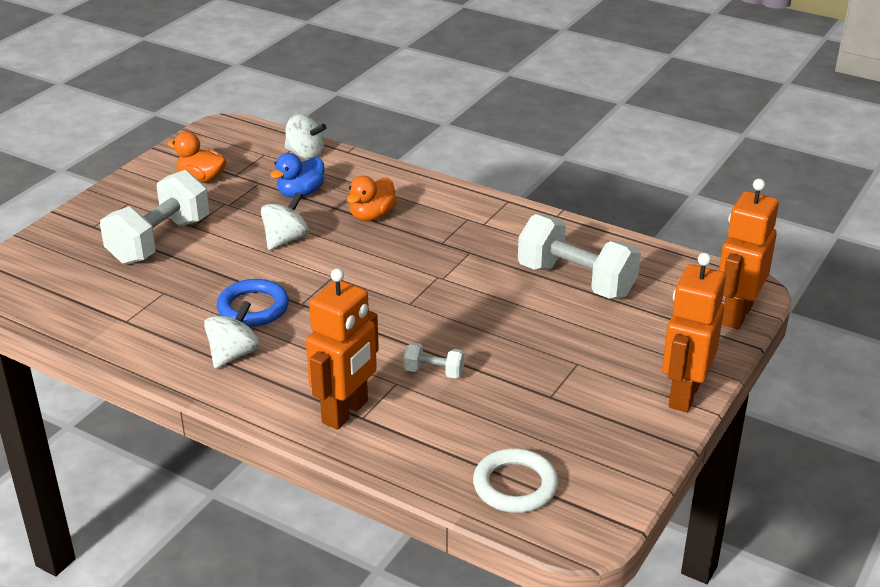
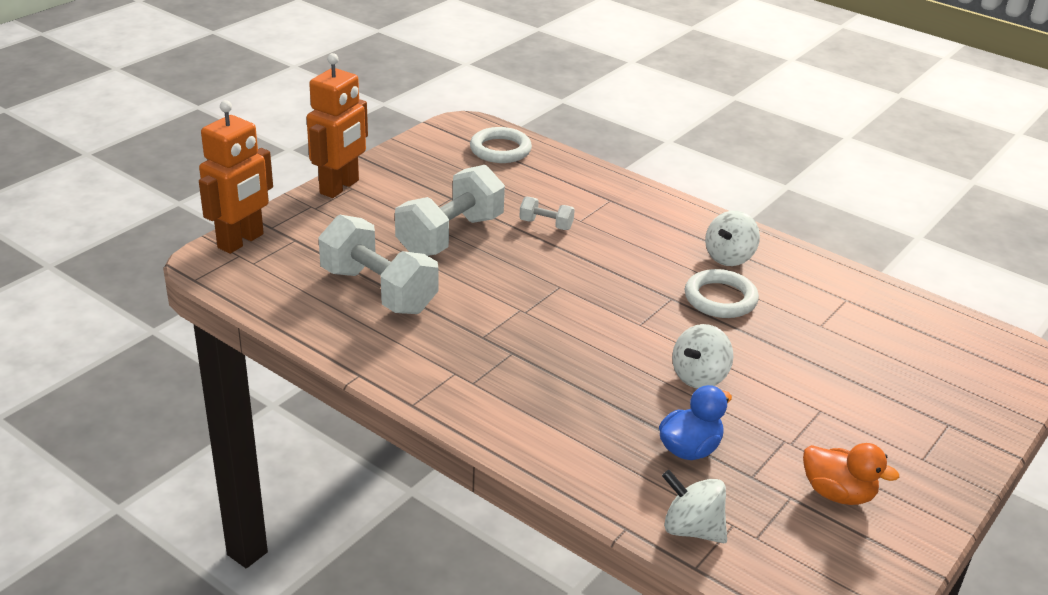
camera: 175 degrees left, 0 degrees up
(159, 241) = (853, 392): white dumbbell -> white dumbbell (450, 236)
(253, 307) = (720, 298): blue ring -> white ring
(345, 412) = (624, 204): orange robot -> none
(372, 216) = (593, 399): orange duck -> none

